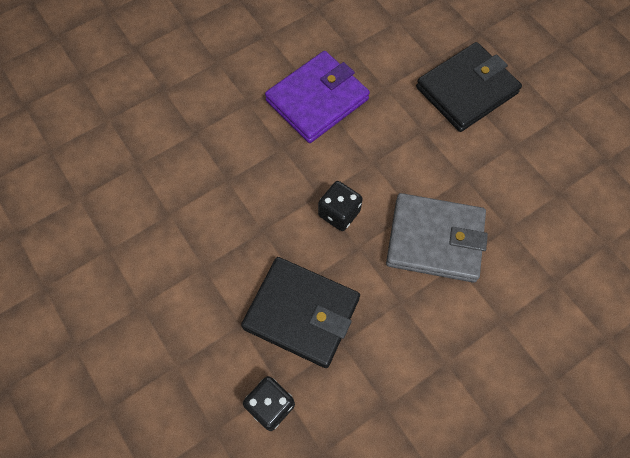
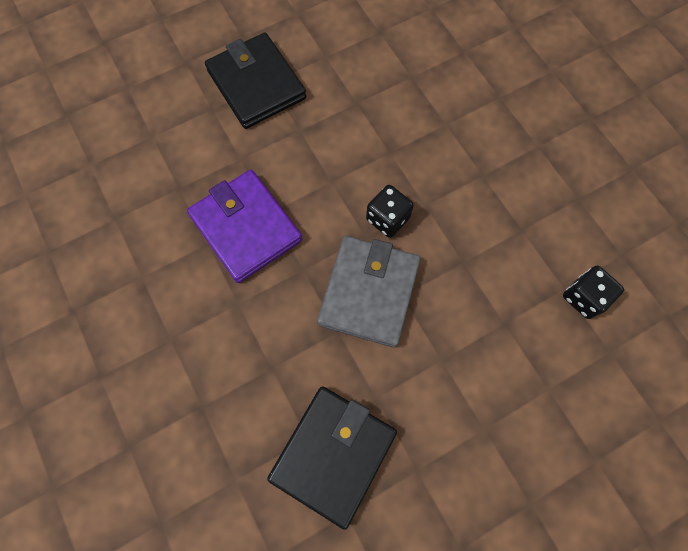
camera: 85 degrees left, 5 degrees up
(301, 313) = (493, 263): black wallet -> black wallet (333, 454)
(435, 240) = (421, 137): grey wallet -> grey wallet (369, 292)

